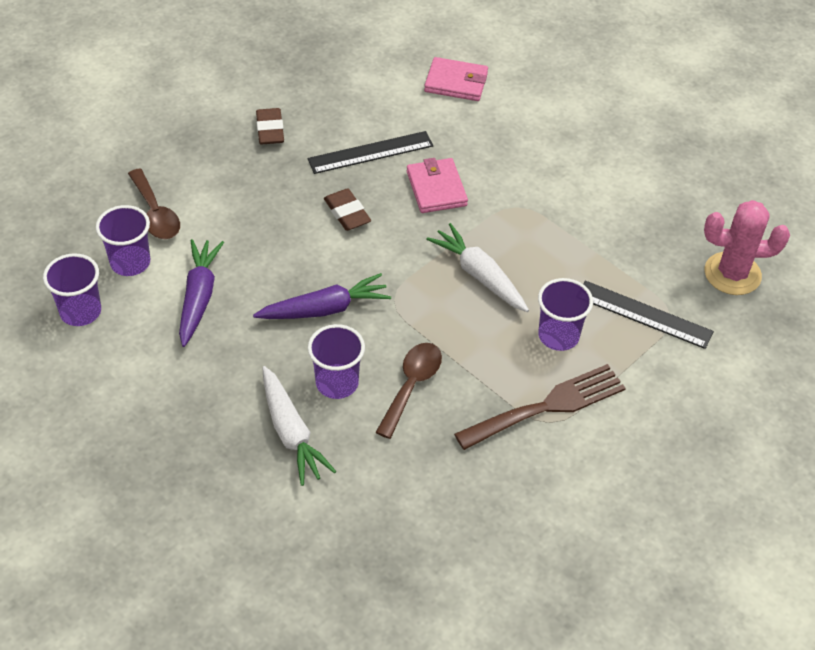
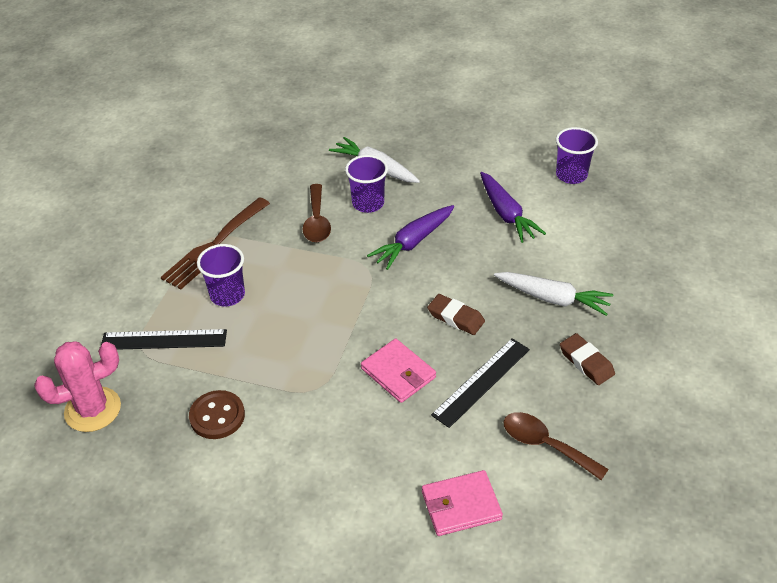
camera: 155 degrees right, 5 degrees down
(130, 262) = (575, 215): purple cup -> none
(155, 214) = (597, 253): brown spoon -> brown spoon (545, 445)
(479, 275) = (314, 314): white carrot -> white carrot (552, 298)
(617, 220) = (217, 416): none -> brown button

